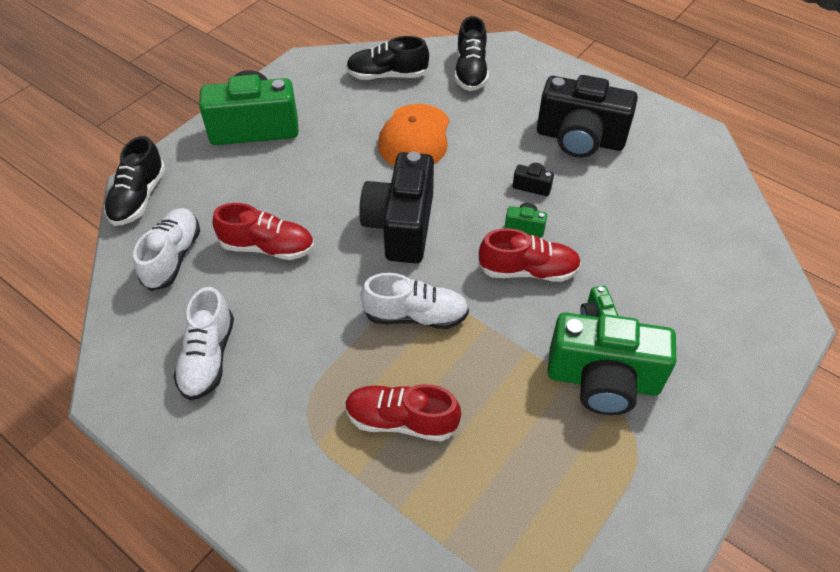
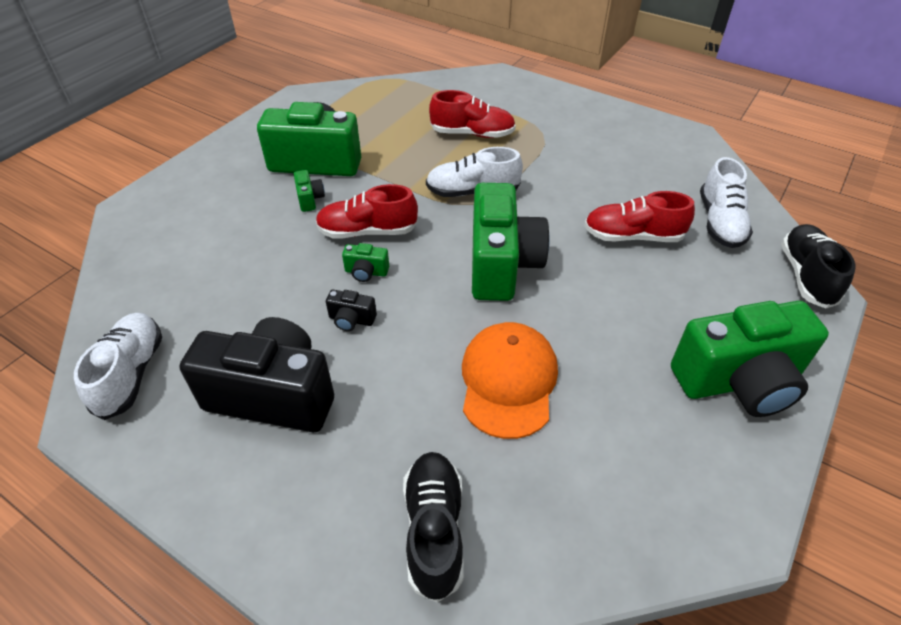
camera: 175 degrees right, 5 degrees down
(208, 357) = (634, 157): white shoe -> white shoe (131, 373)
(387, 75) = (580, 506): black shoe -> none
(401, 226) = (501, 264): black camera -> green camera

